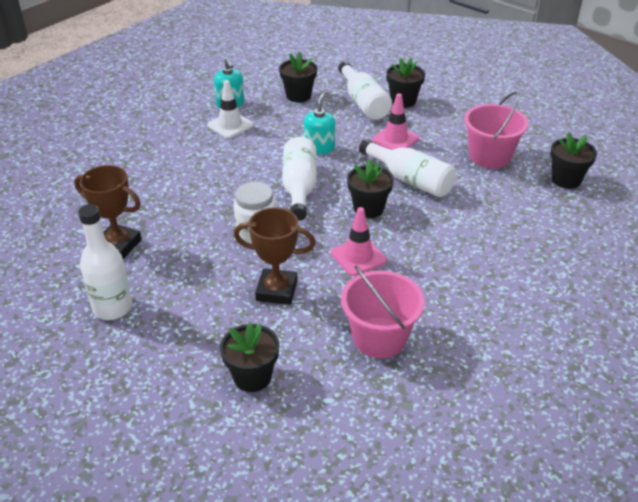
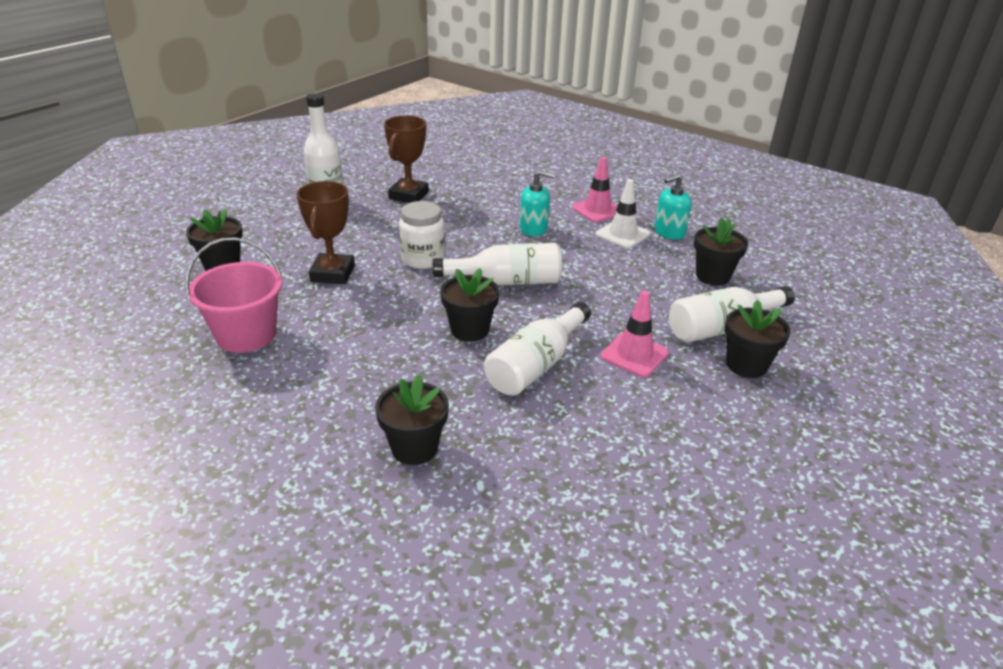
camera: 85 degrees right, 5 degrees down
(319, 147) = (594, 293): turquoise soap dispenser -> turquoise soap dispenser (533, 229)
(358, 257) = (379, 322): pink traffic cone -> pink traffic cone (597, 210)
(489, 156) = (616, 450): pink bucket -> none
(566, 180) = (566, 545): black flower pot -> black flower pot (414, 448)

